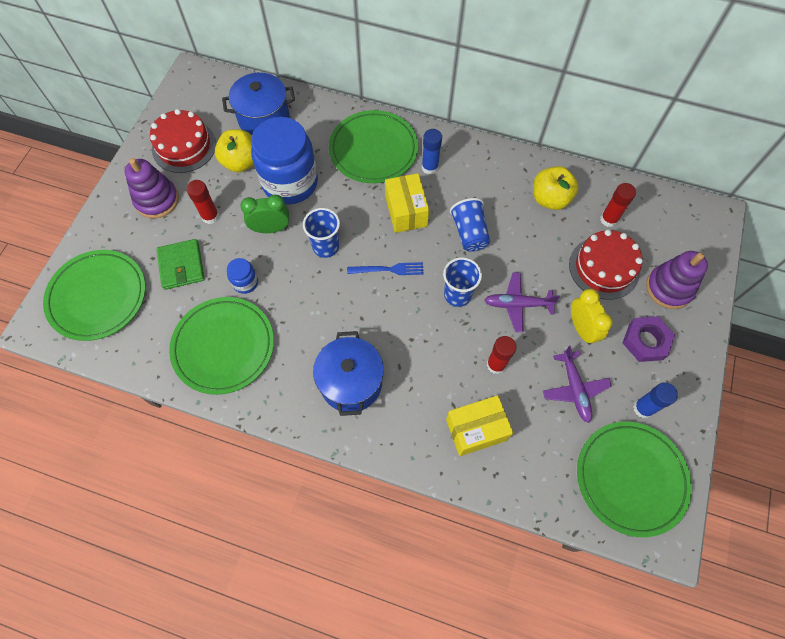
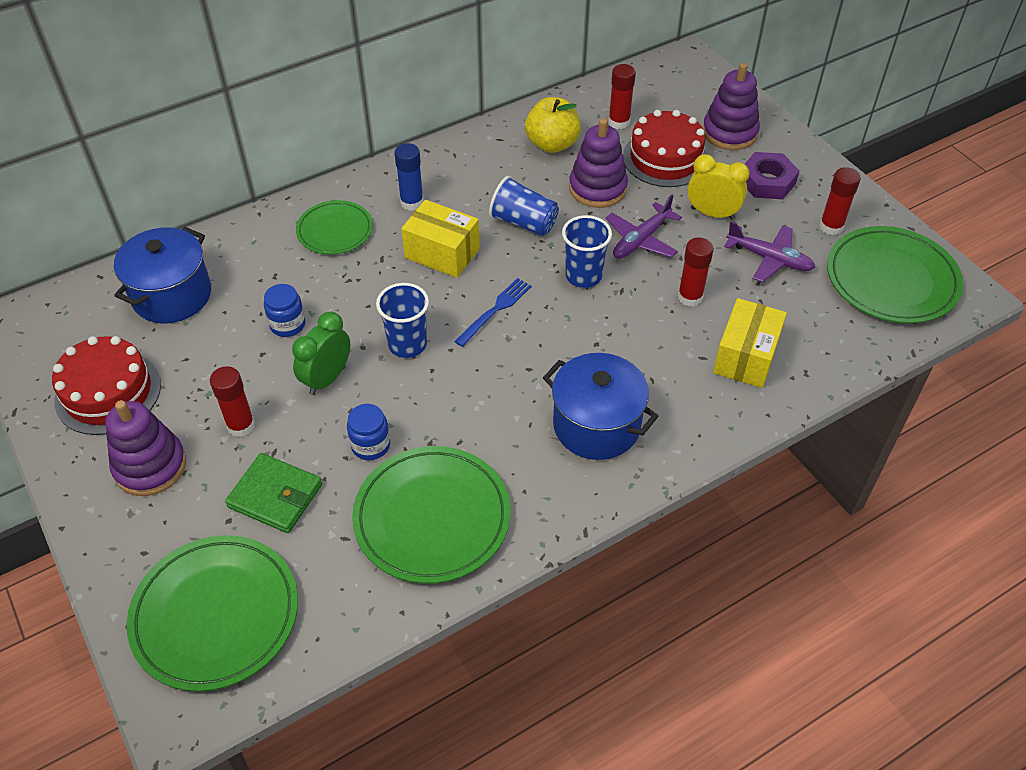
camera: 50 degrees left, 15 degrees down
(241, 162) = (203, 351): yellow apple -> none
(290, 183) = (287, 324): blue jar -> blue jar, size x0.43
(373, 150) = (335, 231): green plate -> green plate, size x0.60
(537, 250) = (597, 188): none -> purple stacking toy
(643, 408) = (831, 227): blue glue stick -> red glue stick

